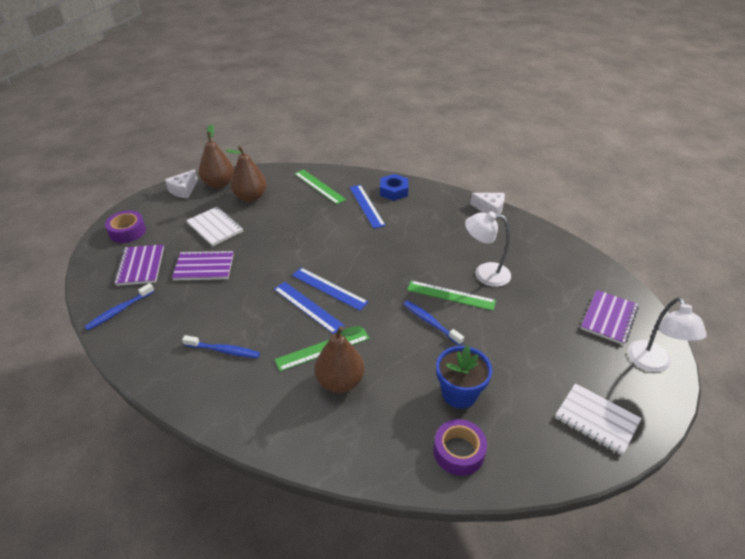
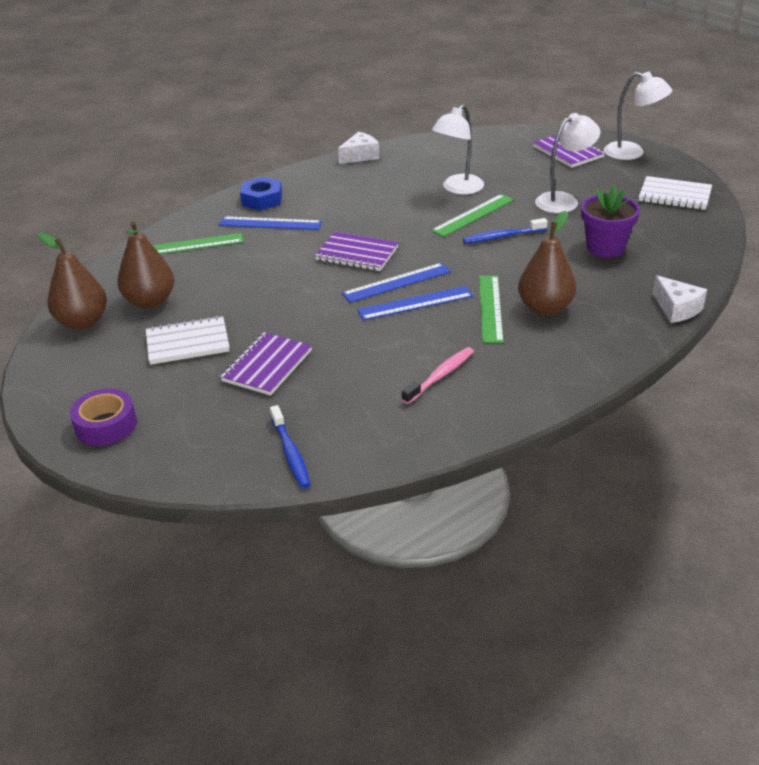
camera: 60 degrees left, 5 degrees down
(141, 266) = (208, 422): purple notebook -> purple notebook (357, 254)
(183, 190) = (58, 356): white cheese -> white cheese (677, 309)
(223, 350) = (440, 376): blue toothbrush -> pink toothbrush
(458, 452) = (671, 266): purple tape -> none
(459, 393) = (605, 247): blue flower pot -> purple flower pot
(518, 341) = (564, 200): none -> white lamp
(596, 420) = (674, 195): white notebook -> white notebook turned 45 degrees clockwise

